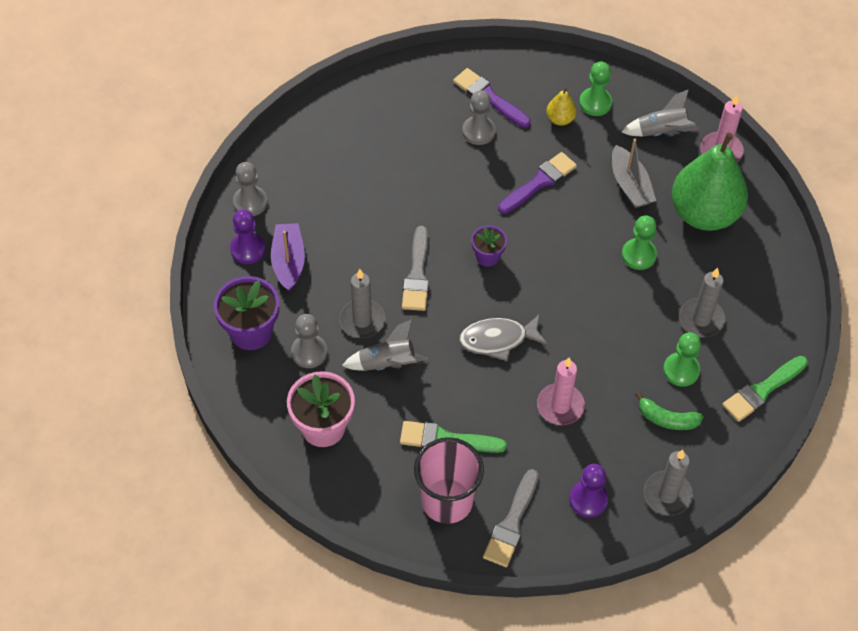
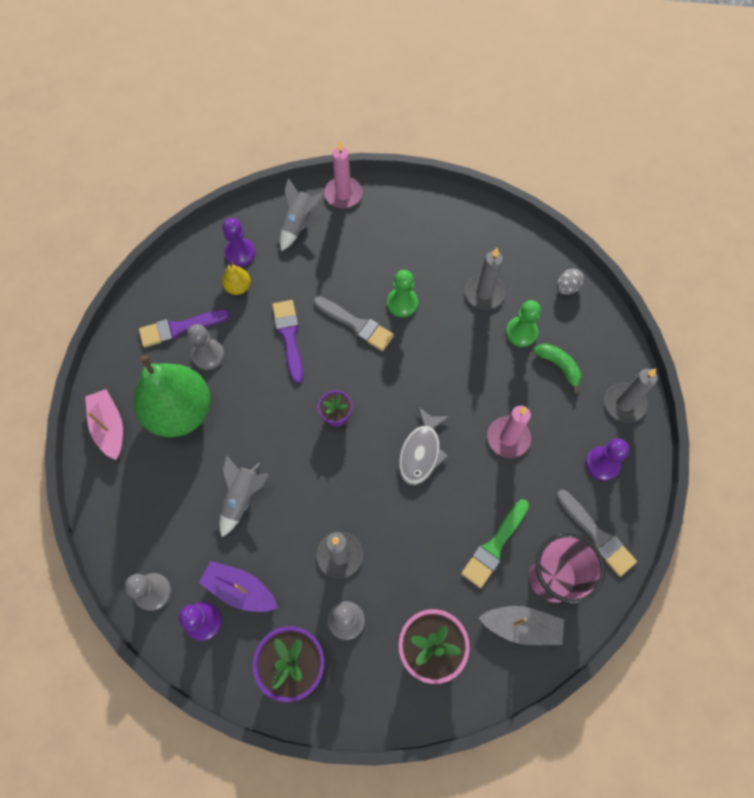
camera: 60 degrees left, 10 degrees up
(366, 98) = (109, 427): none -> pink boat
(387, 363) = (394, 556): grey rocket -> grey rocket (242, 498)
(417, 274) = (320, 483): grey brush -> grey brush (356, 325)
(595, 103) = (240, 253): green pawn -> purple pawn
(630, 185) = (334, 273): grey boat -> grey boat (521, 626)
(667, 419) = (558, 366): green banana -> green banana turned 90 degrees counterclockwise
(704, 213) = (392, 237): green pear -> green pear (180, 411)
(762, 390) = (567, 288): green brush -> grey egg

